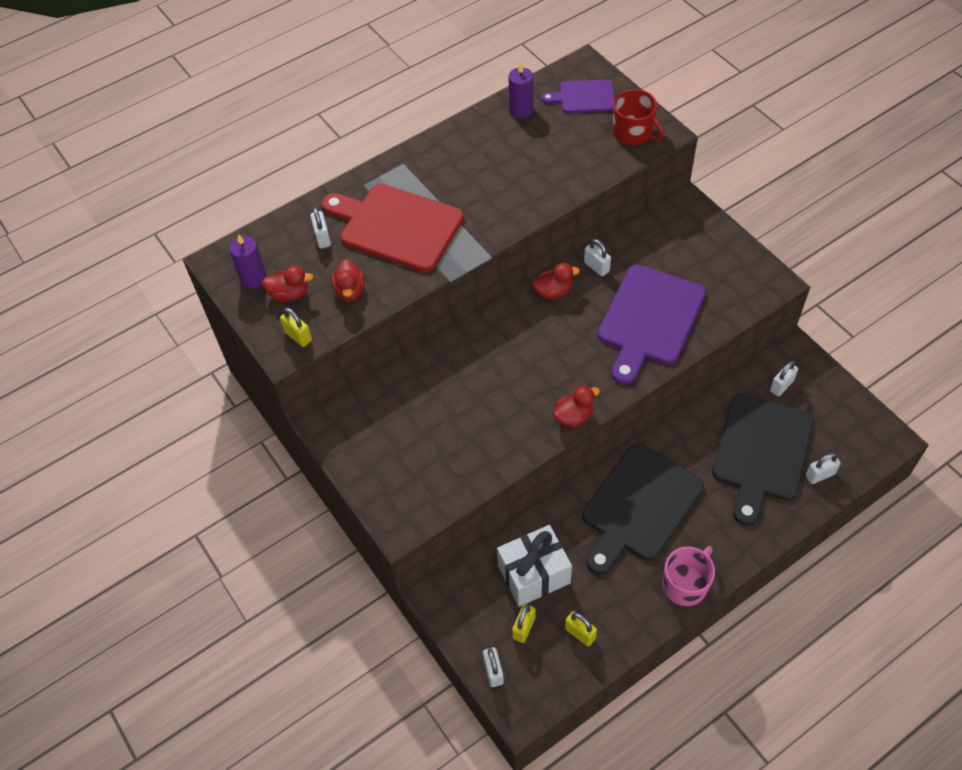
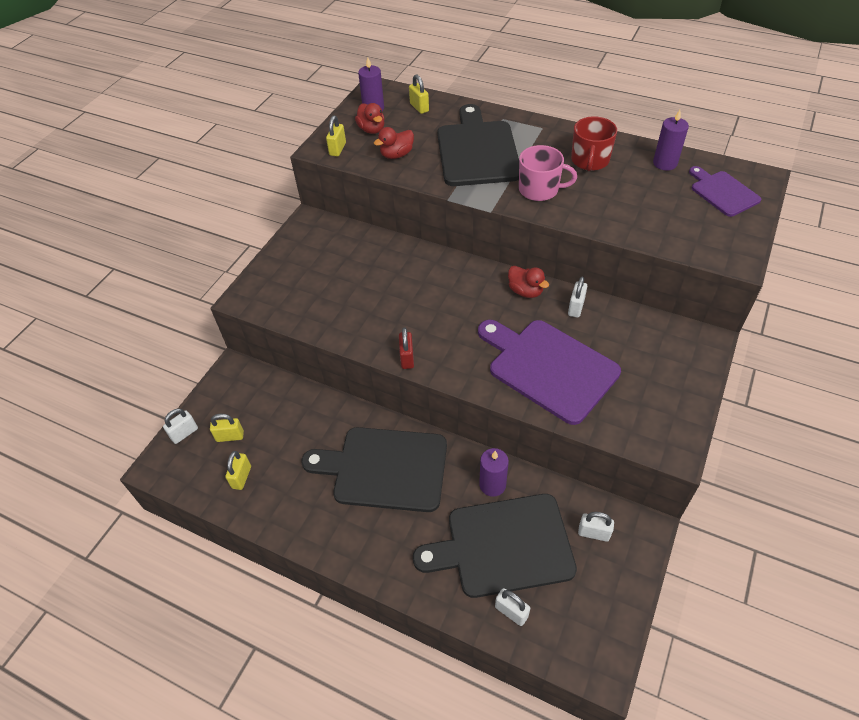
camera: 60 degrees right, 5 degrees down
(287, 240) = (419, 107): none -> yellow padlock
(322, 238) = (435, 122): white padlock -> none
(396, 226) = (477, 150): red cutting board -> black cutting board
(534, 574) = (281, 422): white gift -> none
(574, 416) = (407, 358): red duck -> red padlock
(633, 133) = (715, 239): red mug -> red mug (590, 161)
(649, 319) = (548, 367): purple cutting board -> purple cutting board turned 45 degrees clockwise
(685, 584) = (325, 538): pink mug -> pink mug (539, 189)
(701, 432) = (492, 485): none -> purple candle

